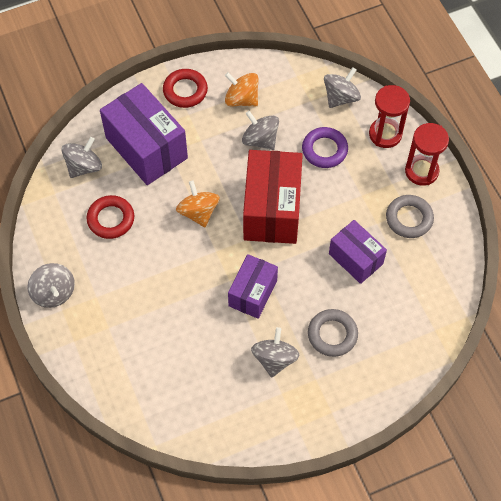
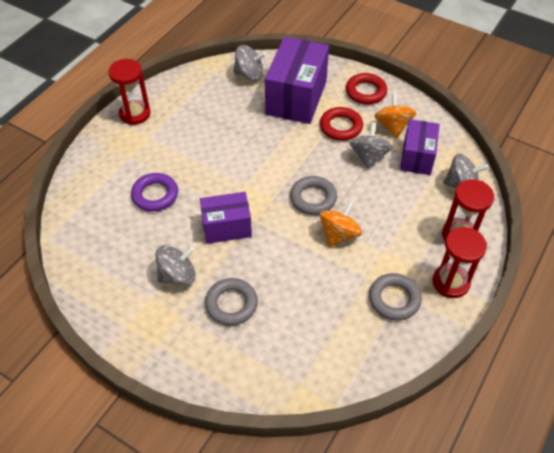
camera: 55 degrees right, 10 degrees down
(54, 293) = (135, 114): grey spinning top -> red hourglass
(111, 219) = (219, 111): red ring -> red ring (341, 127)
(198, 212) = (269, 155): orange spinning top -> orange spinning top (339, 234)
(272, 210) = (313, 198): red box -> grey ring
(324, 150) = (401, 202): purple ring -> purple ring (155, 195)
(355, 259) = (318, 281): purple box -> purple box (417, 157)

